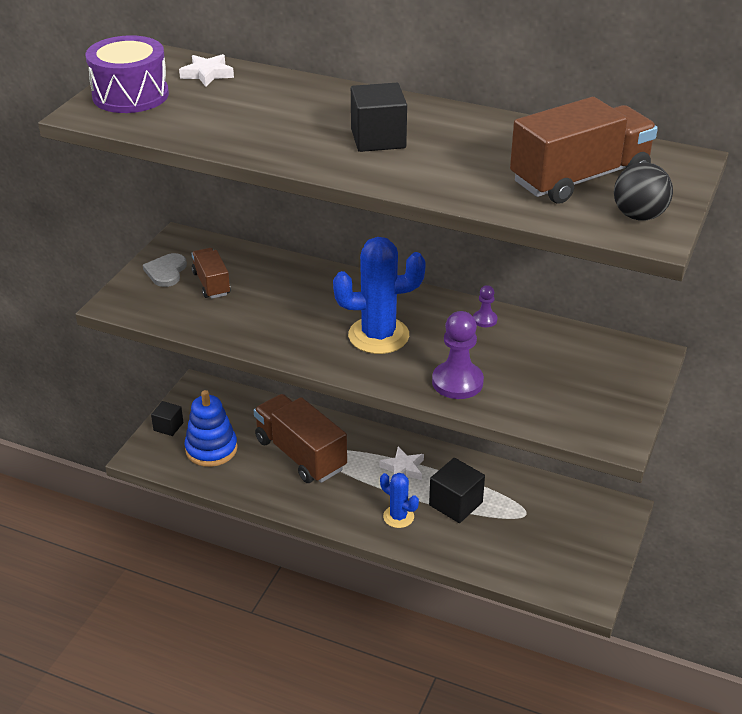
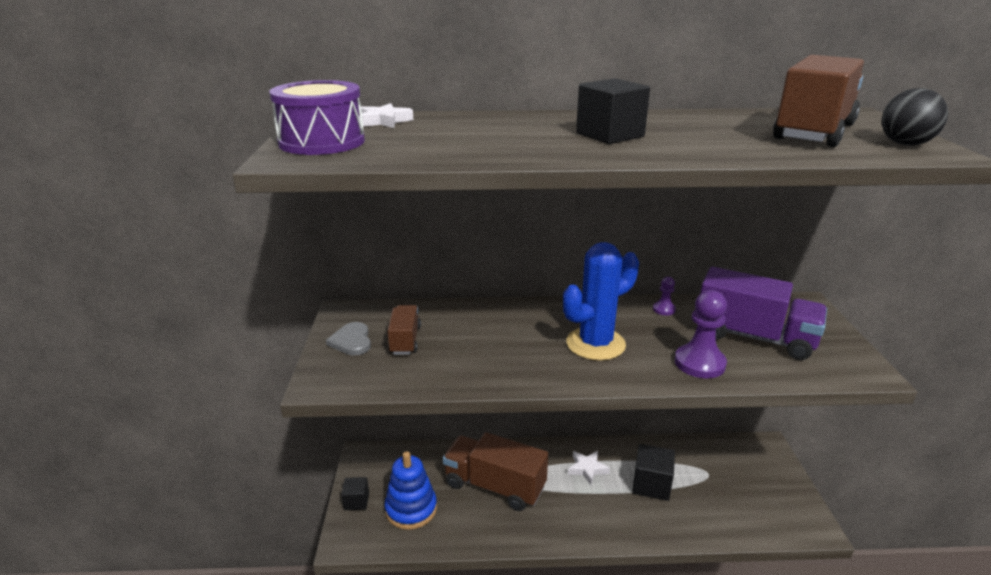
camera: 25 degrees left, 10 degrees down
(211, 284) = (405, 340): brown truck -> brown truck turned 45 degrees clockwise
(398, 517) = (617, 513): blue cactus -> none
(543, 374) = (754, 337): none -> purple truck

